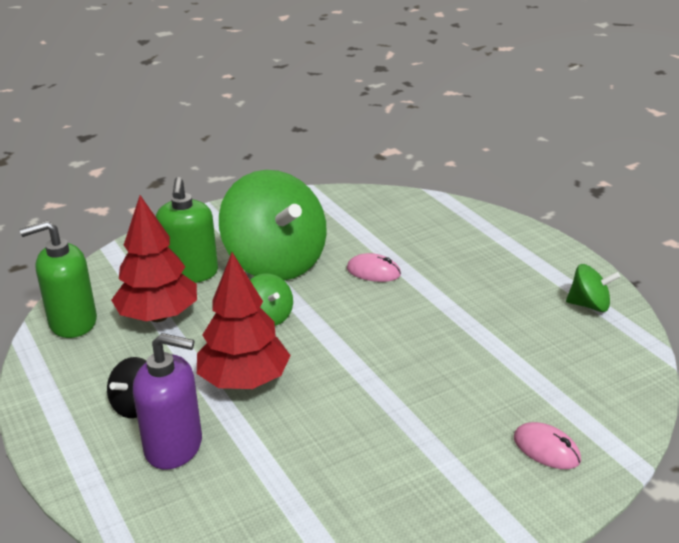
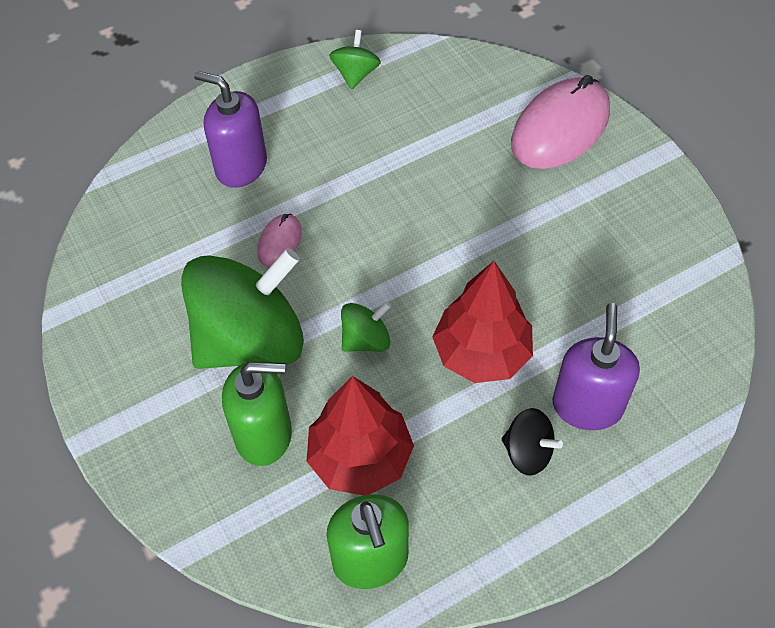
camera: 90 degrees left, 25 degrees up
(456, 250) = (241, 167): none -> purple soap dispenser
(546, 449) = (560, 128): pink mouse -> pink mouse, size x2.13

